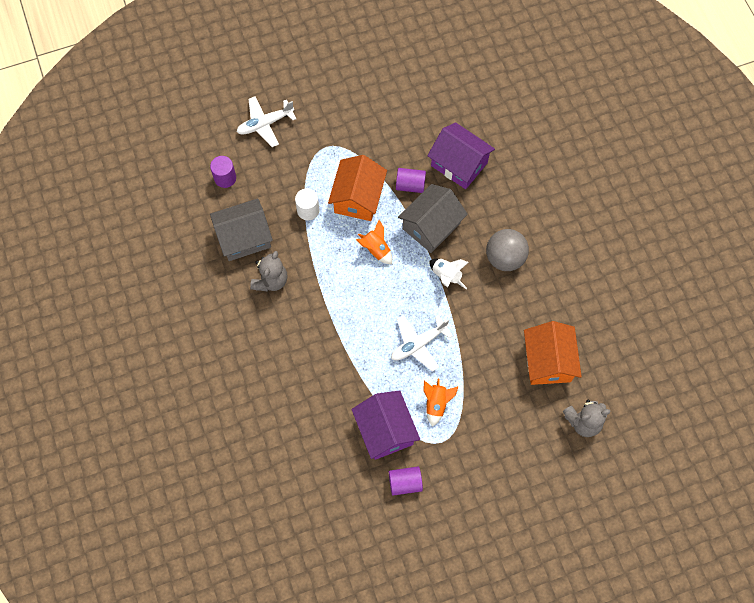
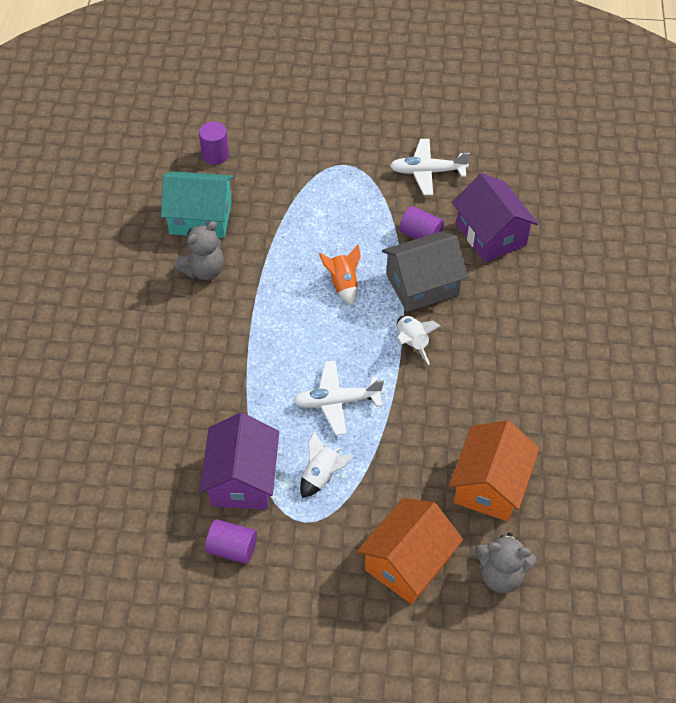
camera: 25 degrees right, 15 degrees down
(244, 237) = (200, 218): grey house -> turquoise house
(265, 124) = (290, 121): white plane -> white plane (427, 172)
(308, 210) = (288, 217): white cylinder -> none
(358, 198) = (352, 226): orange house -> orange house (408, 562)
(436, 404) = (322, 476): orange rocket -> white rocket
(504, 258) = (495, 351): grey ball -> none

